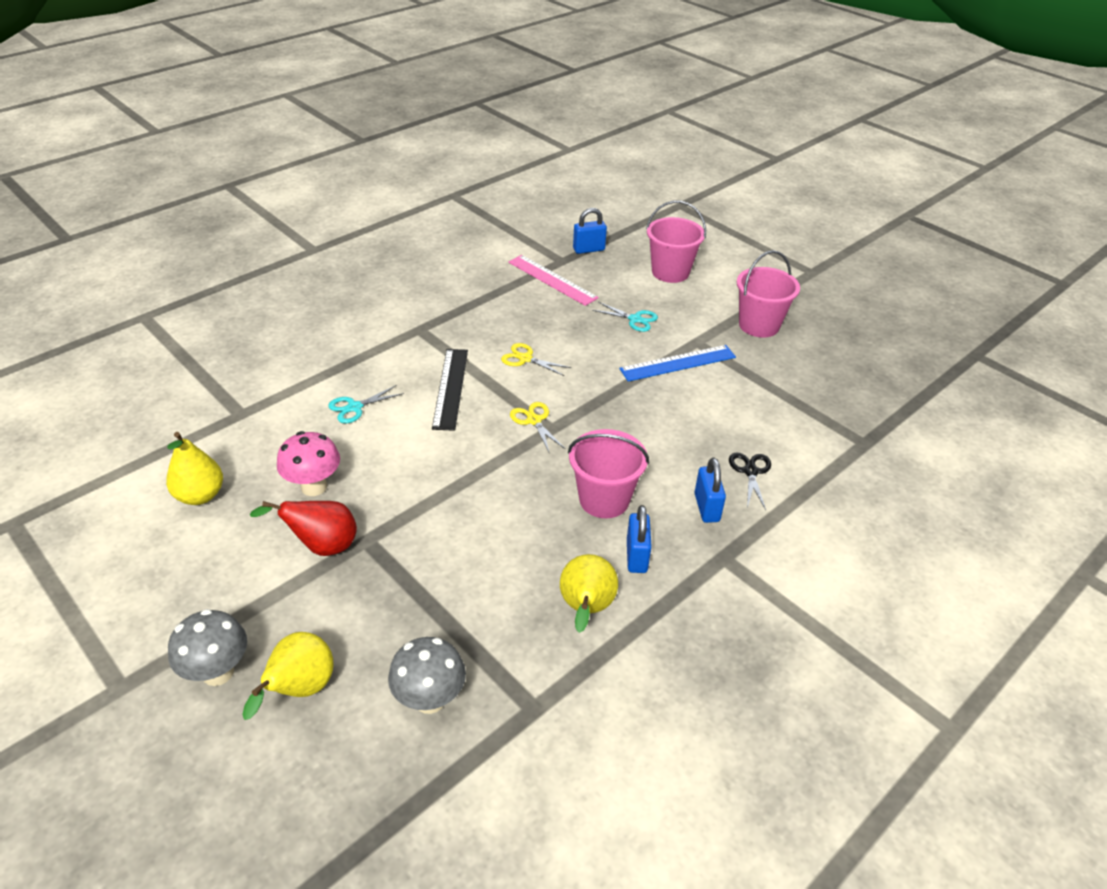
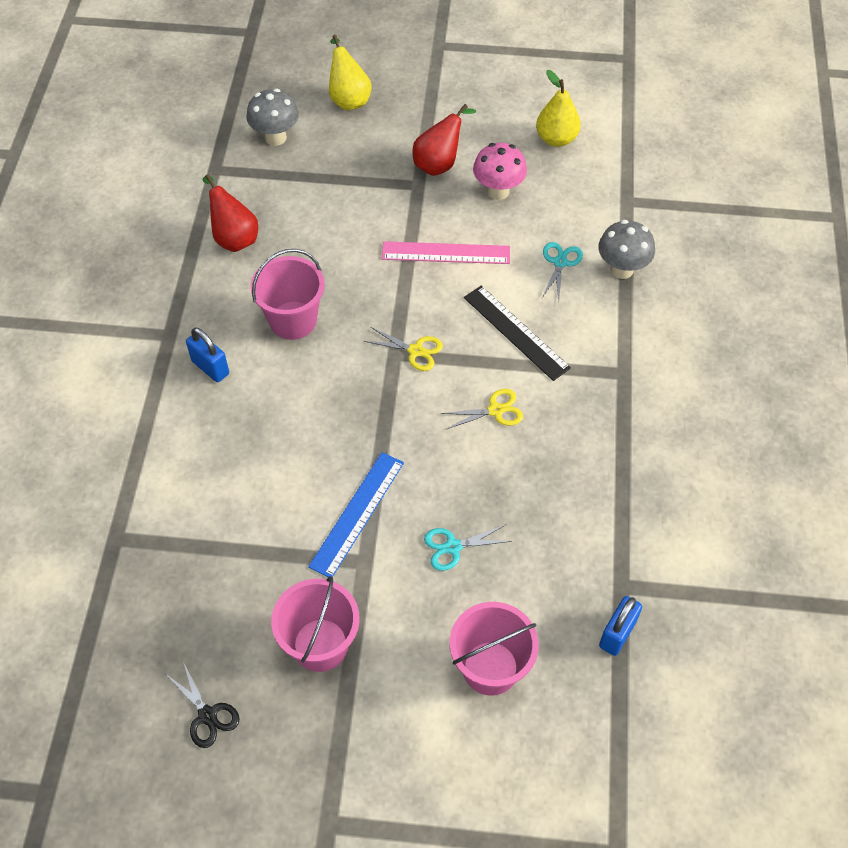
camera: 140 degrees right, 15 degrees up
(218, 672) = (401, 79): grey mushroom -> grey mushroom (622, 269)
(552, 280) = (594, 542): pink ruler -> pink ruler (446, 253)
(586, 609) = (234, 238): yellow pear -> red pear
(636, 556) = (231, 293): blue padlock -> none
(750, 471) = (199, 428): black scissors -> black scissors (207, 715)

